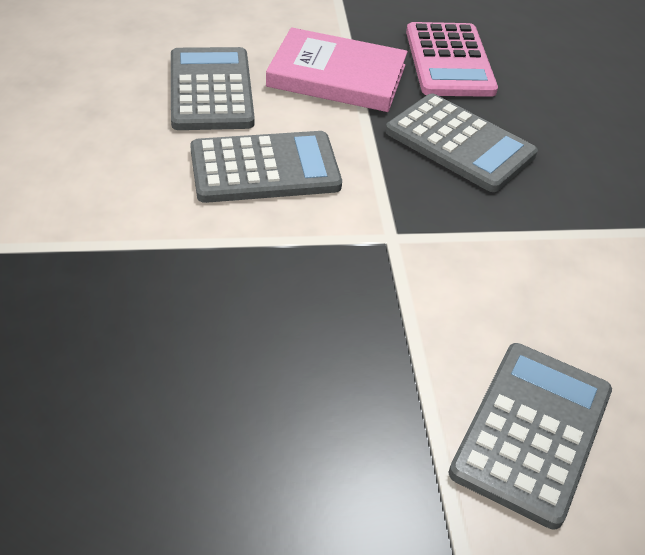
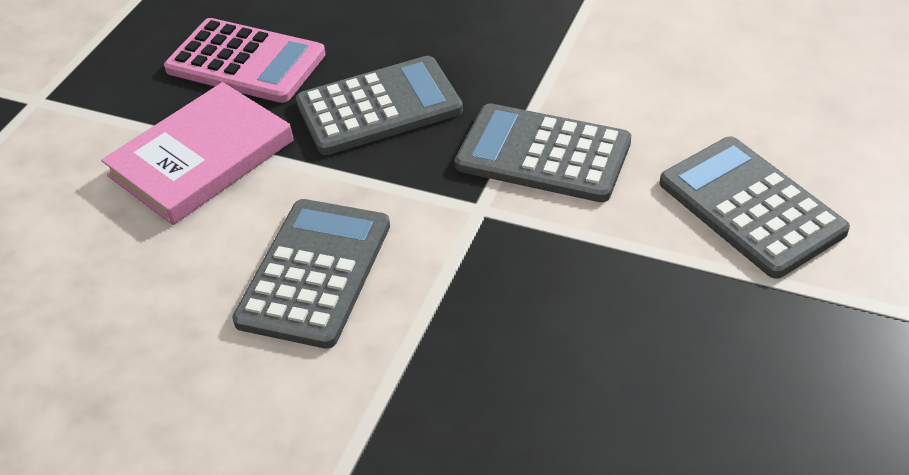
camera: 55 degrees left, 0 degrees up
(211, 90) = (141, 277): grey calculator -> grey calculator (543, 154)

